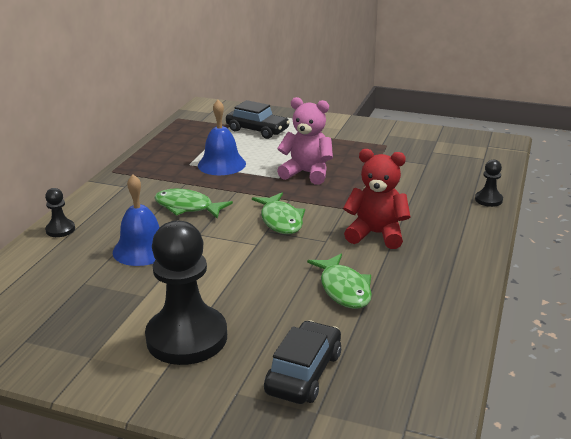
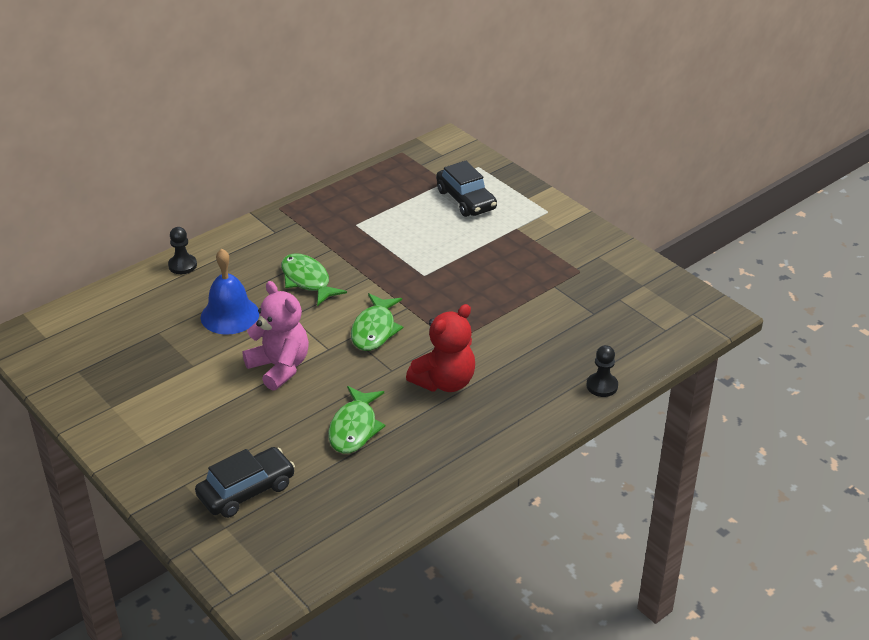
camera: 30 degrees right, 10 degrees up
(187, 338) = (190, 420): black pawn -> none
(221, 164) = (386, 236): blue bell -> none
(307, 173) = (457, 280): pink teddy bear -> pink teddy bear (280, 367)
(376, 234) = (444, 382): red teddy bear -> red teddy bear turned 90 degrees clockwise

